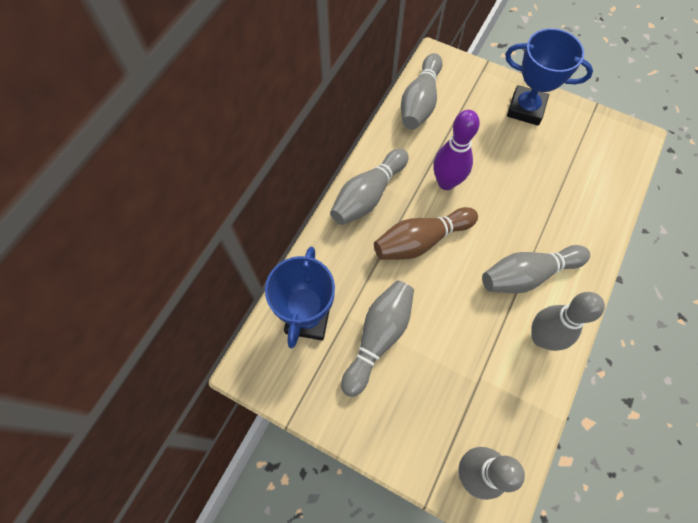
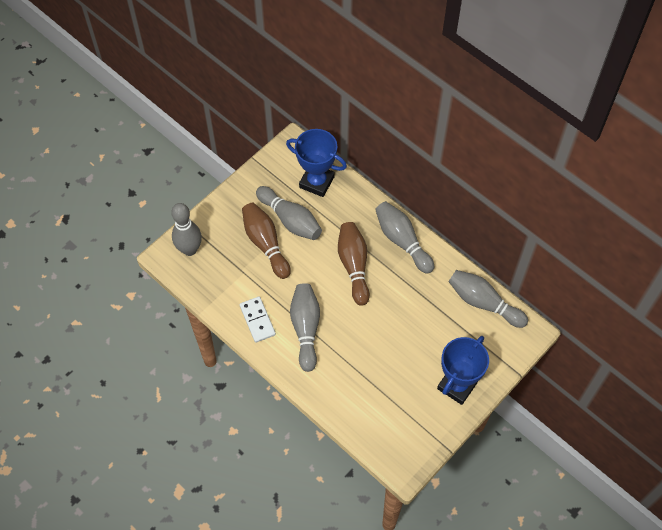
camera: 105 degrees right, 5 degrees down
(426, 360) = (265, 244): none -> brown bowling pin
(446, 182) = (399, 298): purple bowling pin -> none
(541, 337) = (257, 320): grey bowling pin -> white domino

